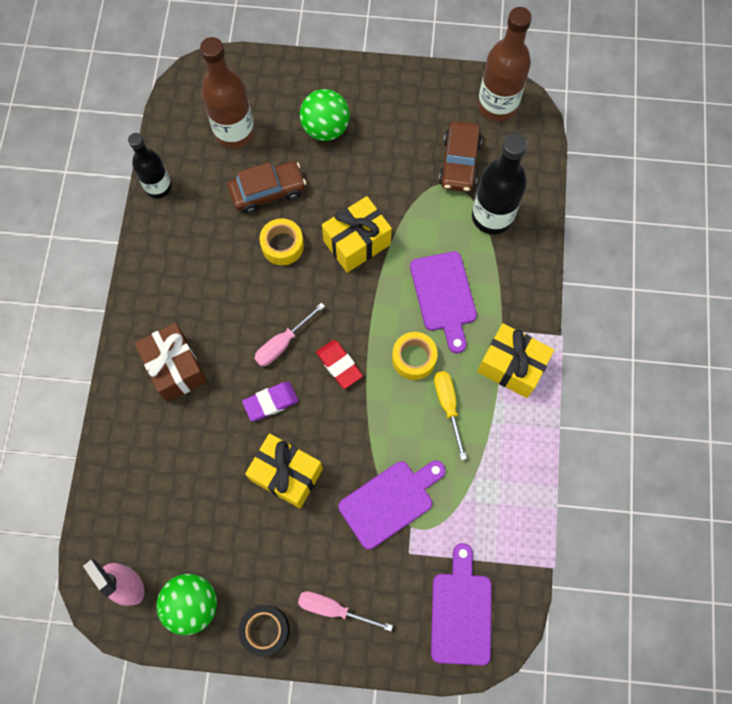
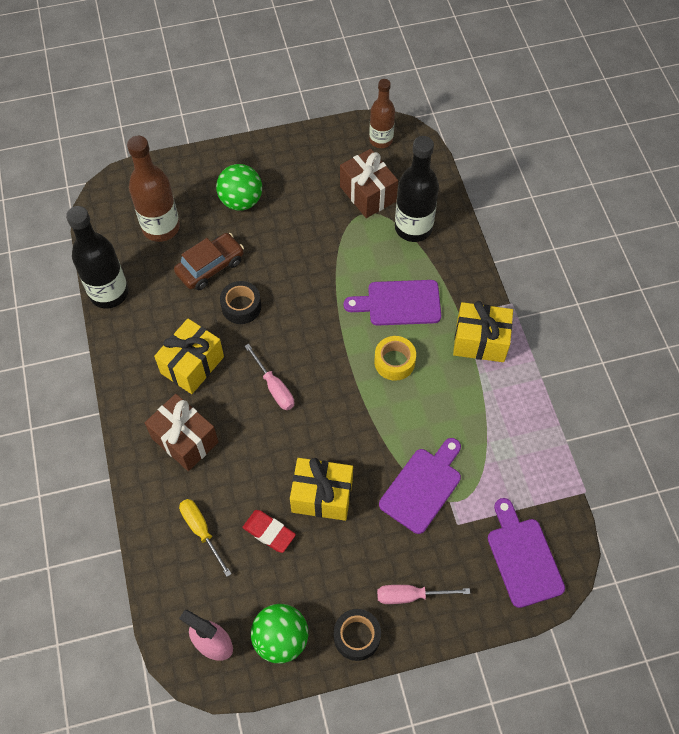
camera: 20 degrees left, 10 degrees down
(158, 187) = (109, 293): black bottle -> black bottle, size x1.52
(271, 402) = (283, 440): purple eraser -> none
(282, 245) = (241, 307): yellow tape -> black tape
(283, 343) = (274, 387): pink screwdriver -> pink screwdriver turned 60 degrees counterclockwise
(339, 365) = (331, 388): red eraser -> red eraser (269, 532)
(357, 243) = (306, 284): yellow gift -> yellow gift (192, 365)
(444, 296) = (399, 303): purple cutting board -> purple cutting board turned 120 degrees clockwise
(448, 406) = (440, 391): yellow screwdriver -> yellow screwdriver (201, 531)
(459, 163) = (368, 194): brown car -> brown gift
(497, 105) = (381, 140): brown bottle -> brown bottle, size x0.66

